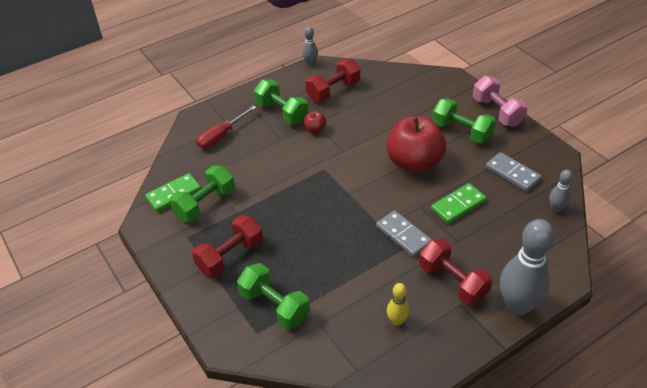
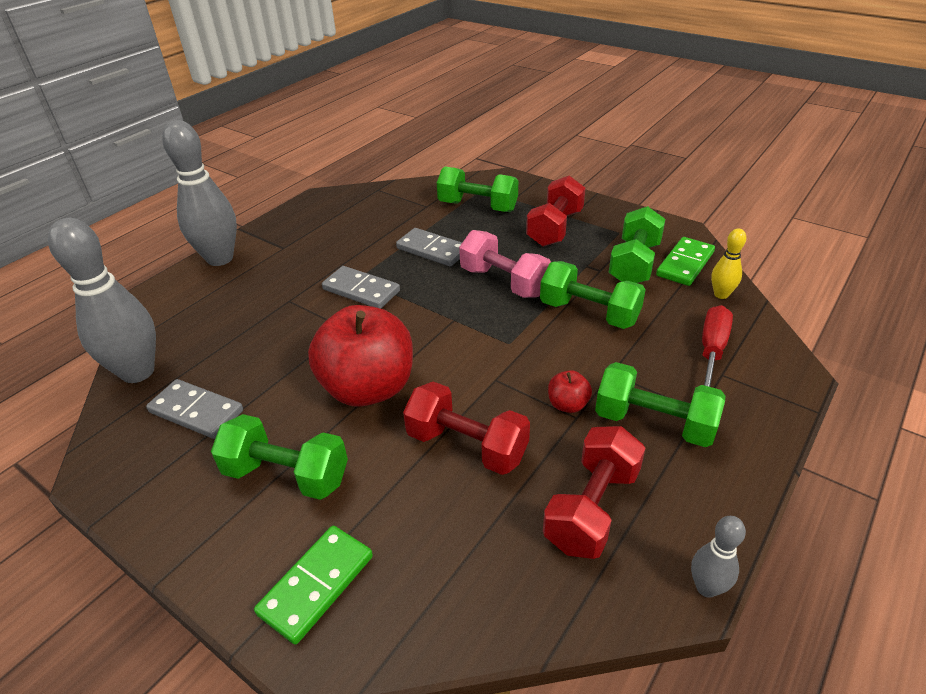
camera: 160 degrees right, 5 degrees down
(265, 175) = (589, 313): none -> green dumbbell
(337, 261) = (432, 250): none -> grey domino
(397, 321) = (350, 222): yellow bowling pin -> yellow bowling pin (721, 294)
(452, 282) = (293, 262): red dumbbell -> red dumbbell (467, 446)
(458, 205) = (289, 342): green domino -> green domino (317, 585)
(497, 112) = (204, 552): pink dumbbell -> pink dumbbell (503, 282)
(556, 208) = (138, 372): grey bowling pin -> grey bowling pin, size x2.10

